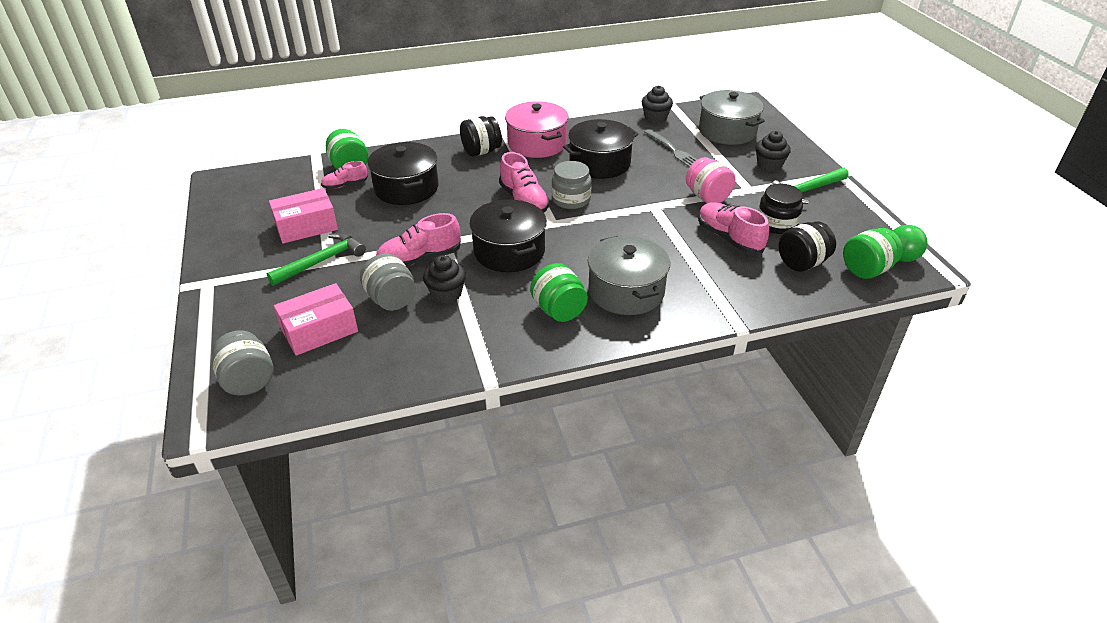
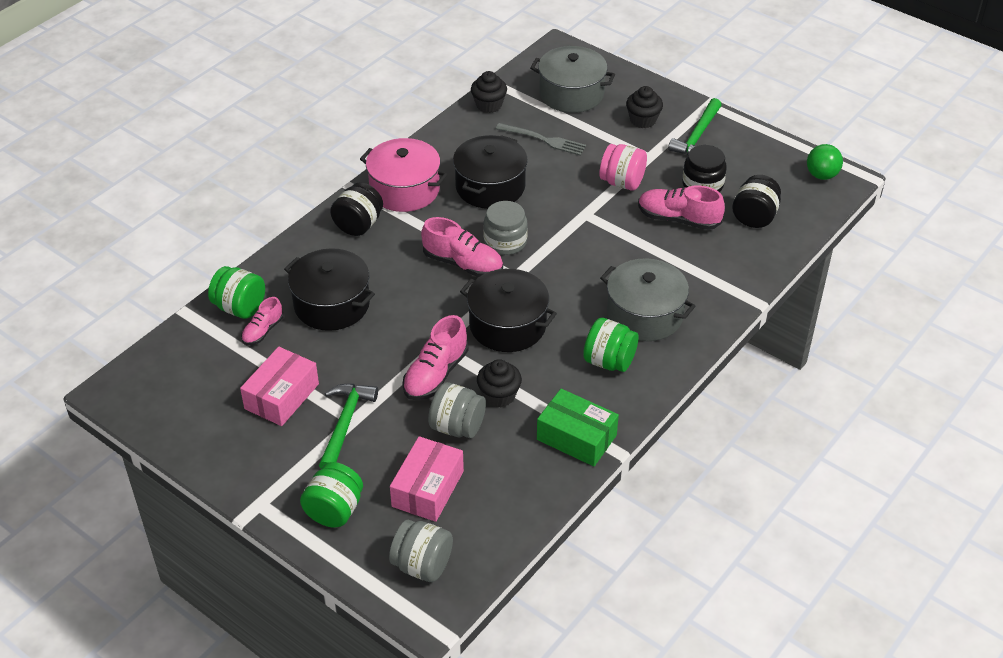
camera: 35 degrees left, 5 degrees up
(469, 352) = (576, 437): none -> green box
(866, 270) = (806, 200): green jar -> green jar (334, 510)

